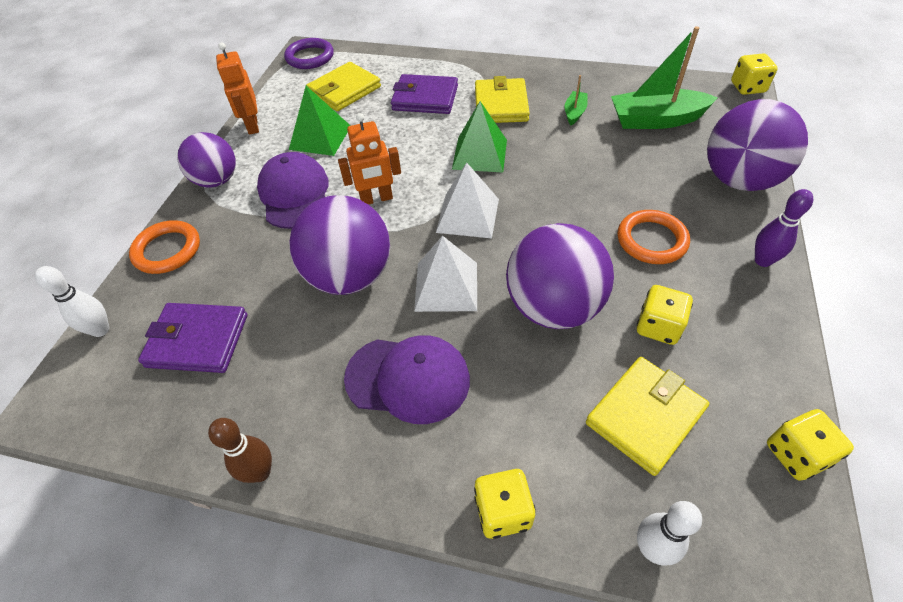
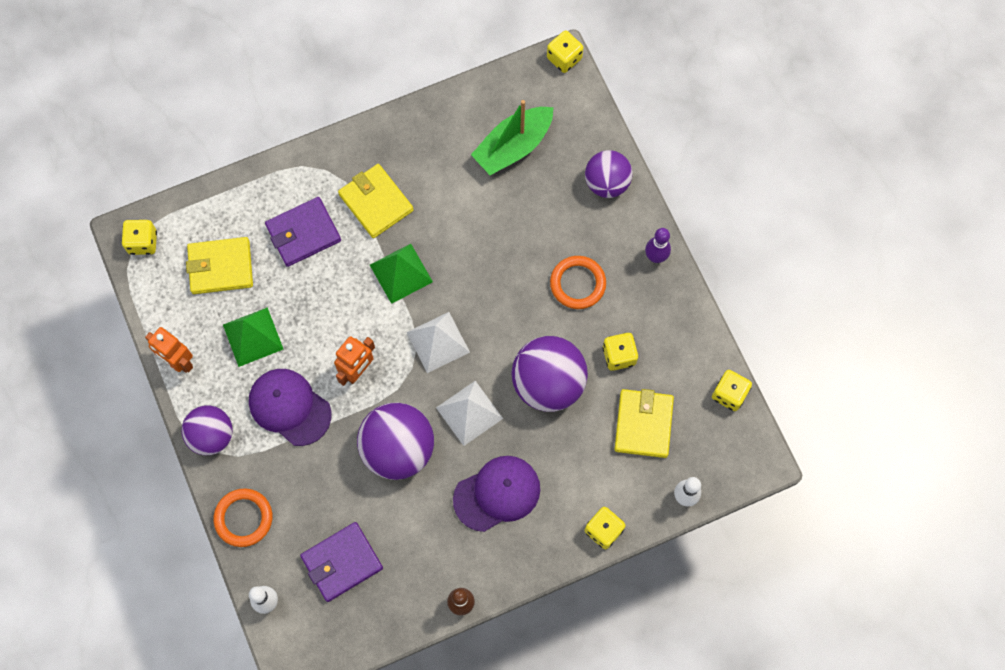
camera: 40 degrees left, 20 degrees up
(310, 57) = (143, 242): purple ring -> yellow dice
(344, 90) = (220, 267): yellow wallet -> yellow wallet turned 75 degrees clockwise
(574, 113) = (444, 176): green boat -> none
(739, 180) = (607, 183): purple ball -> purple ball, size x0.66

